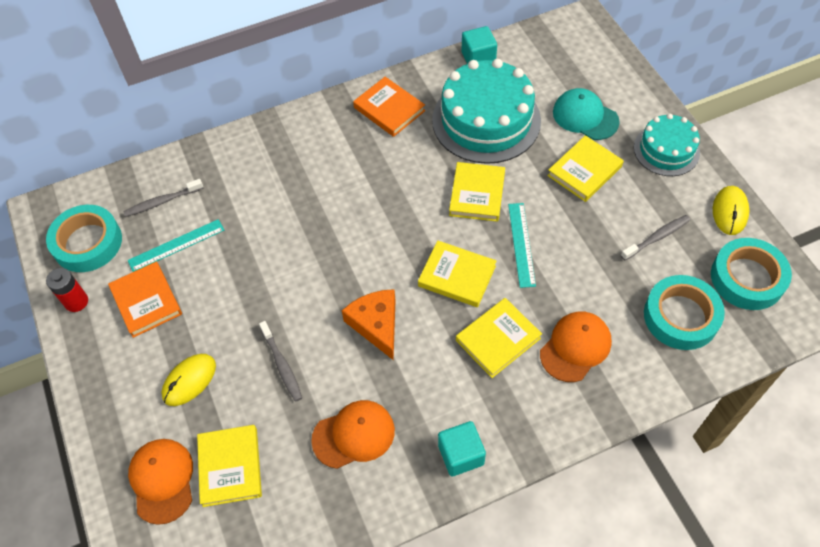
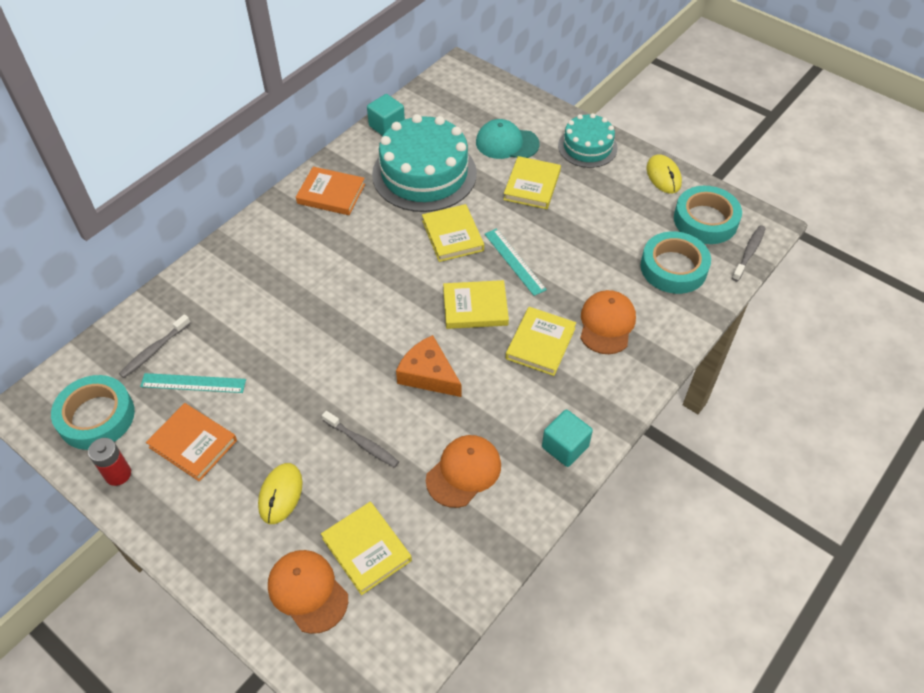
camera: 30 degrees left, 5 degrees down
(176, 245) = (193, 383): turquoise ruler -> turquoise ruler turned 60 degrees clockwise
(656, 238) = (619, 216): grey toothbrush -> grey toothbrush (748, 253)

